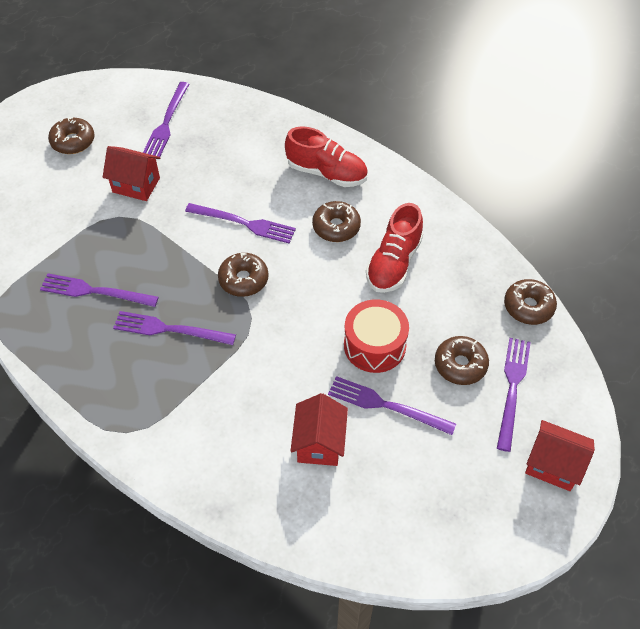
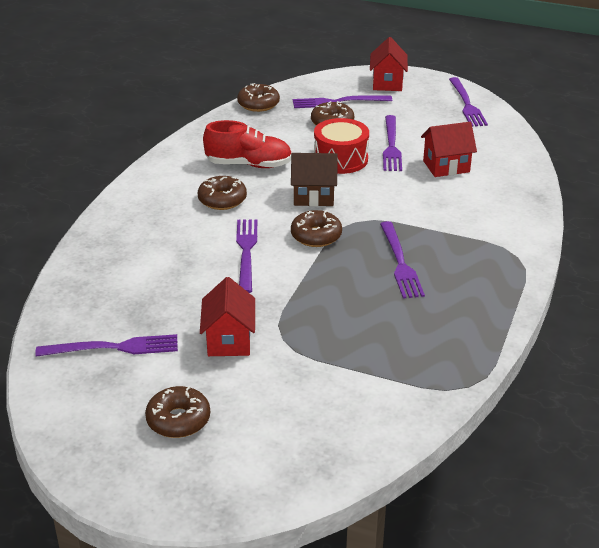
camera: 110 degrees left, 20 degrees down
(95, 291) = (390, 322): purple fork -> purple fork (466, 104)
(311, 298) = (313, 196): none -> brown house
(327, 173) = (152, 218): red shoe -> none

